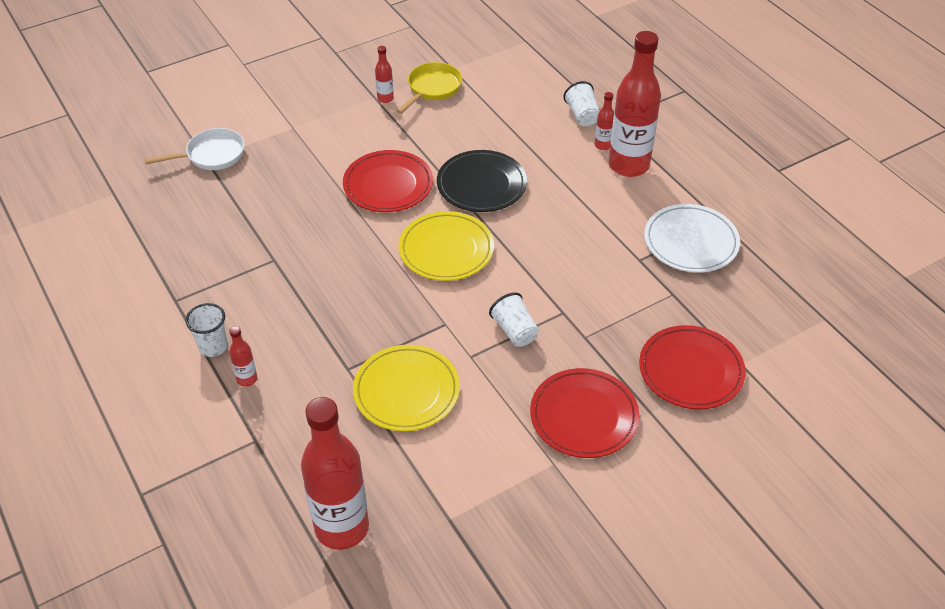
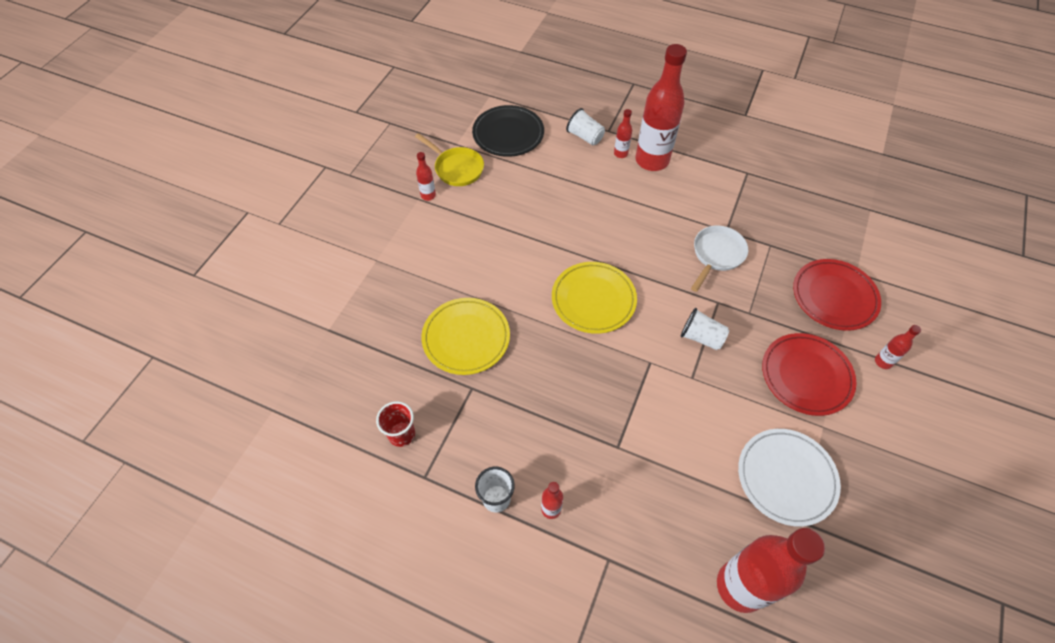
camera: 35 degrees left, 10 degrees up
(188, 262) = (401, 434): none -> red cup
(212, 155) = (329, 323): white pan -> white pan (716, 255)
(388, 185) = (500, 269): red plate -> none
(406, 391) = (676, 437): yellow plate -> yellow plate (466, 338)
(432, 88) = (456, 168): yellow pan -> yellow pan turned 135 degrees clockwise
(481, 185) = (568, 231): black plate -> black plate (508, 134)
(679, 450) = (883, 362): none -> red bottle
(690, 242) = (744, 198): white plate -> white plate (786, 478)

